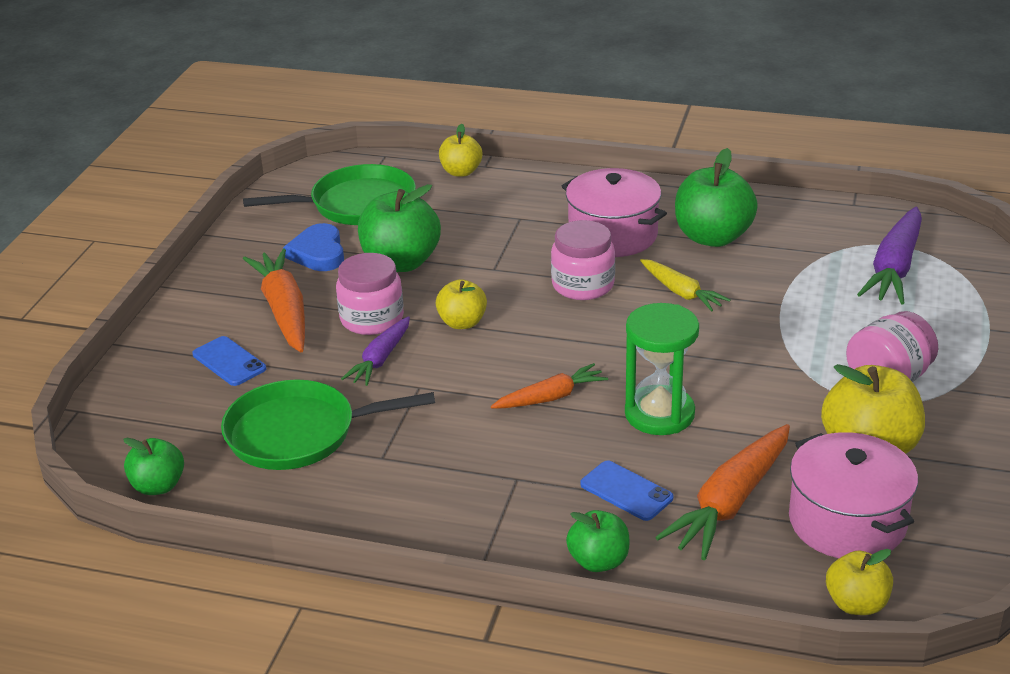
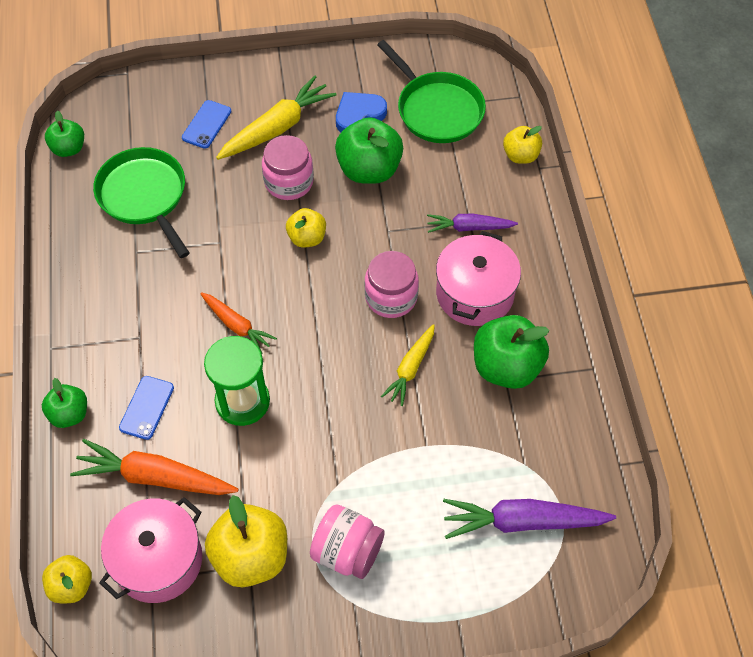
camera: 65 degrees right, 25 degrees up
(284, 311) = (277, 127): orange carrot -> yellow carrot
(380, 359) = (242, 207): purple carrot -> purple carrot (469, 227)

